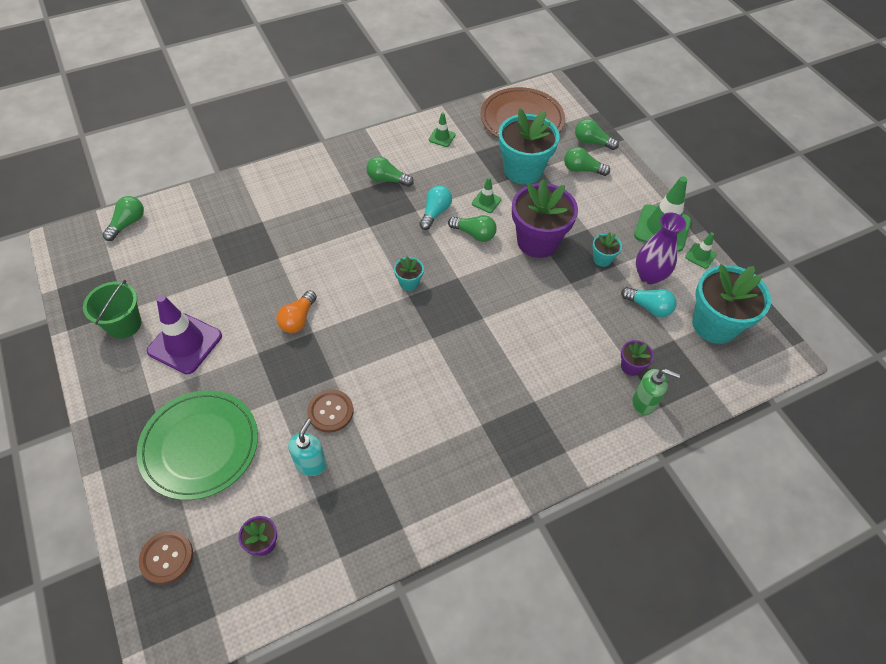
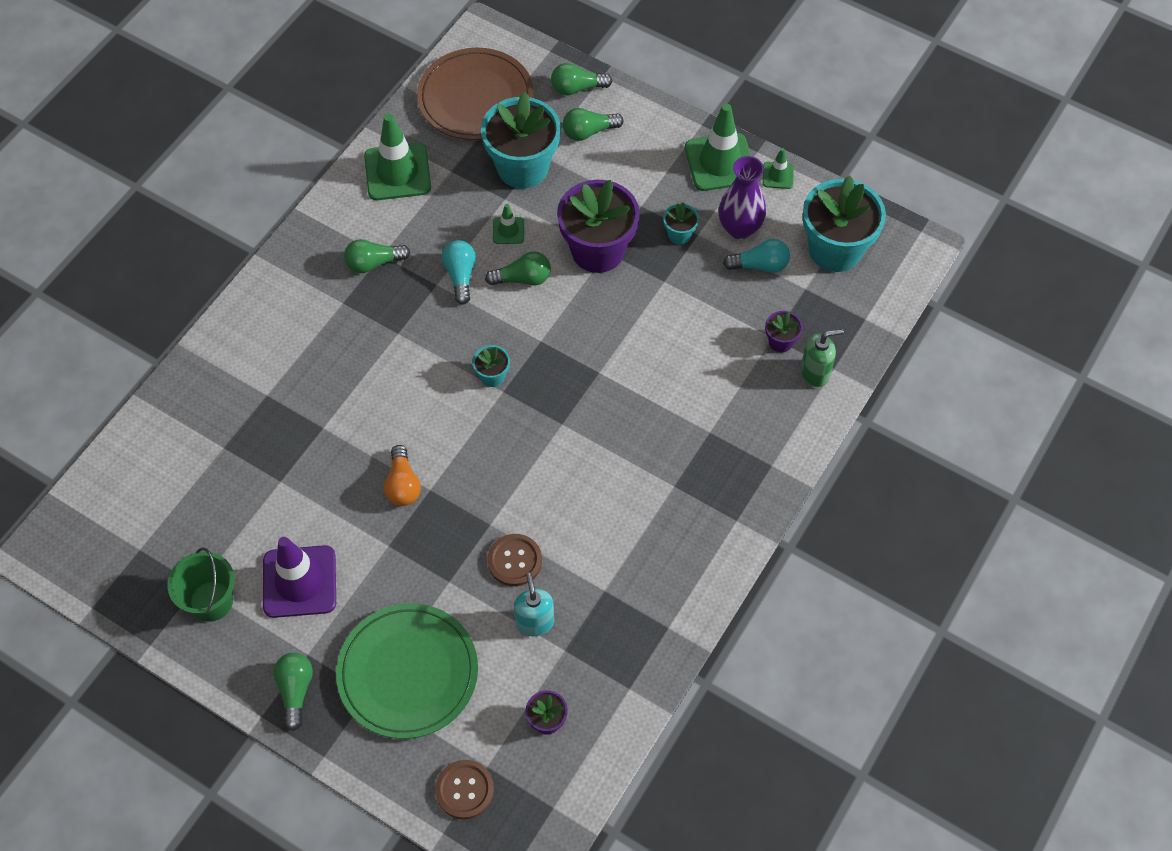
camera: 30 degrees left, 5 degrees up
(128, 223) = (105, 486): green light bulb -> green light bulb (295, 691)
(442, 137) = (397, 172): green traffic cone -> green traffic cone, size x2.06

